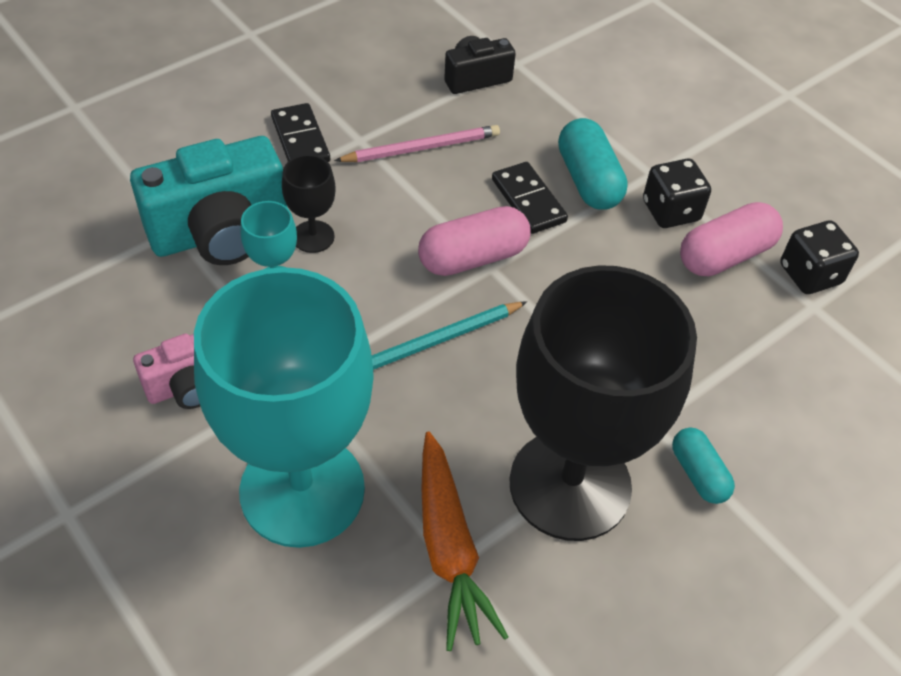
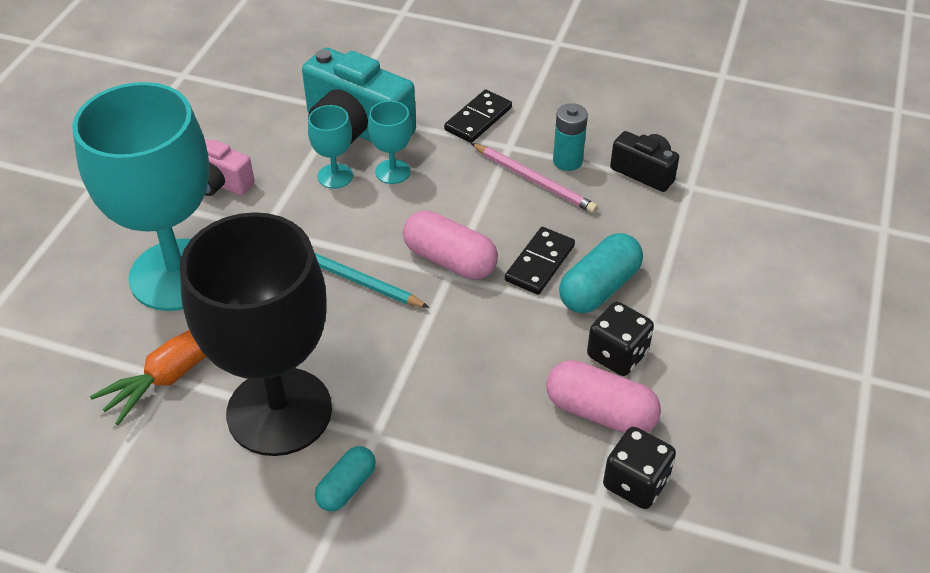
camera: 60 degrees right, 5 degrees down
(313, 236) = (392, 171): black goblet -> turquoise goblet
(417, 114) = (567, 161): none -> turquoise battery

